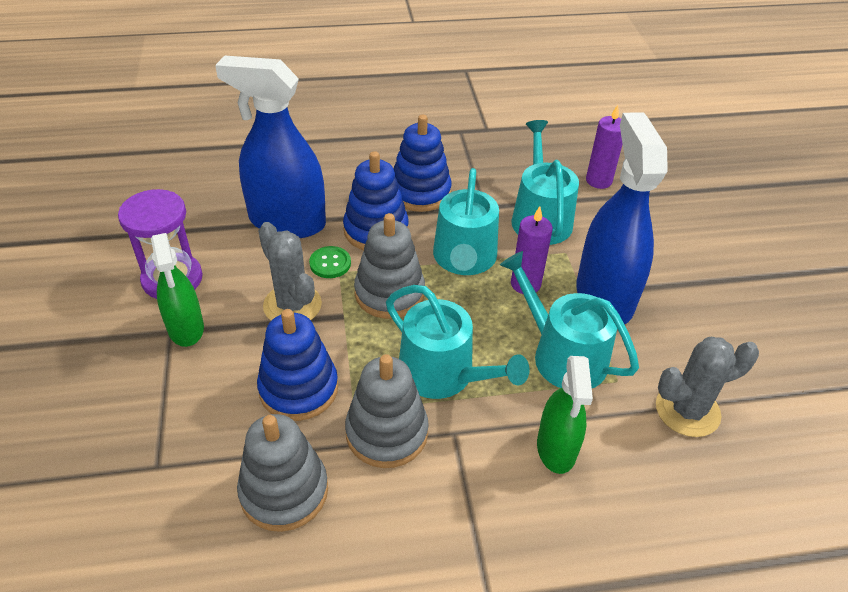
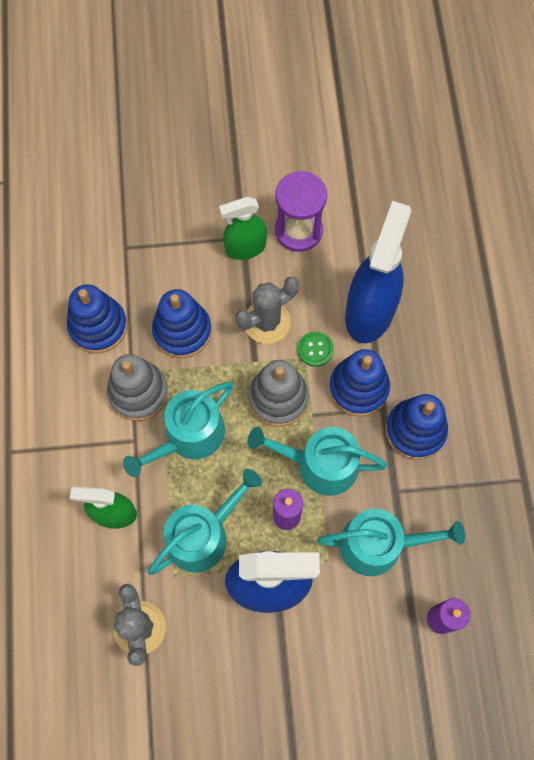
camera: 95 degrees right, 25 degrees up
(284, 491) = (98, 326): grey stacking toy -> blue stacking toy

